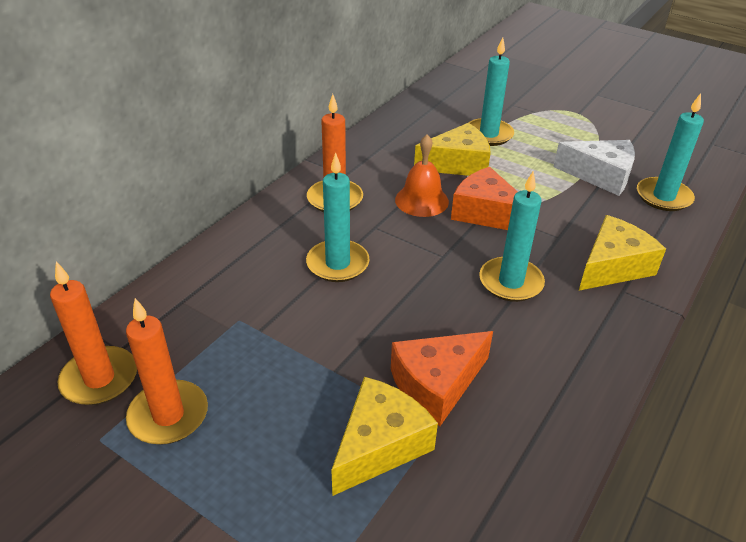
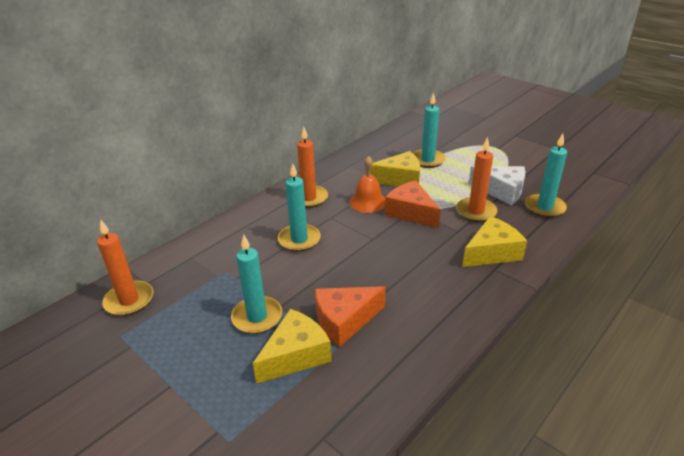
camera: 10 degrees right, 5 degrees down
(168, 415) = (165, 325): orange candle -> orange candle (476, 212)
(510, 282) = (415, 258): turquoise candle -> turquoise candle (257, 317)

